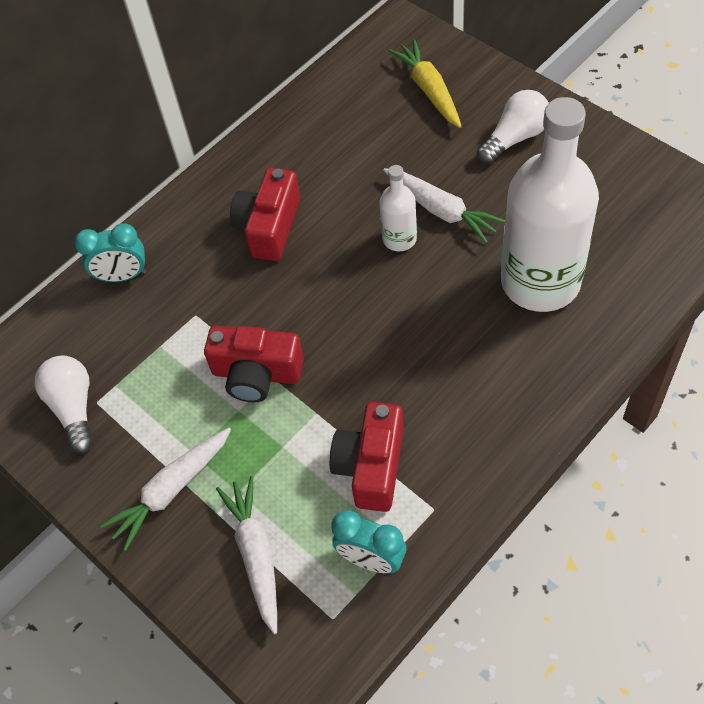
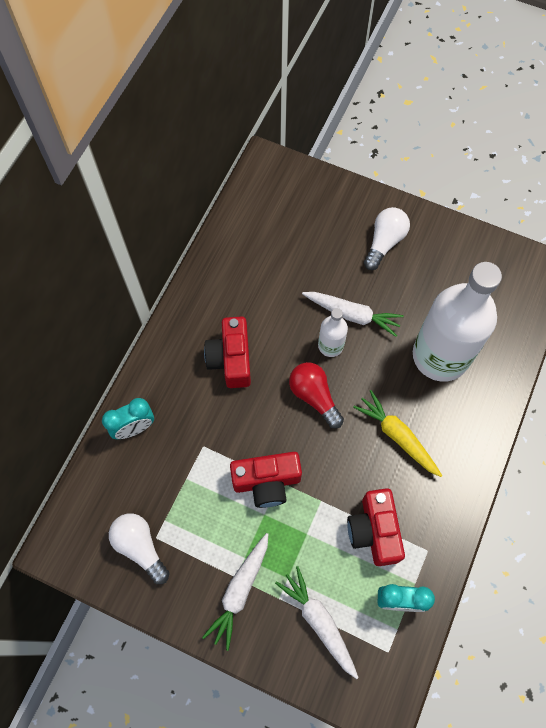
camera: 25 degrees left, 10 degrees up
(355, 291) = (314, 396): none -> red light bulb
(429, 90) = (309, 215): yellow carrot -> yellow carrot (397, 436)

